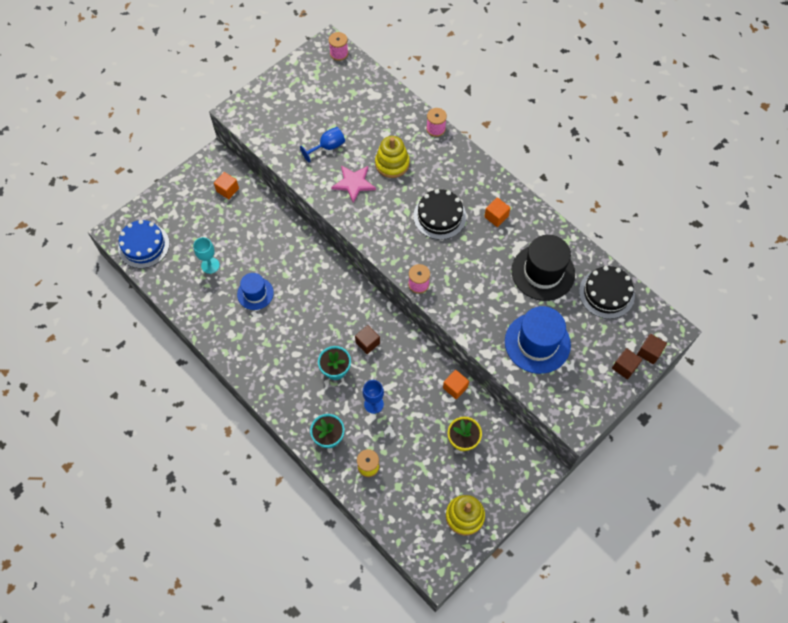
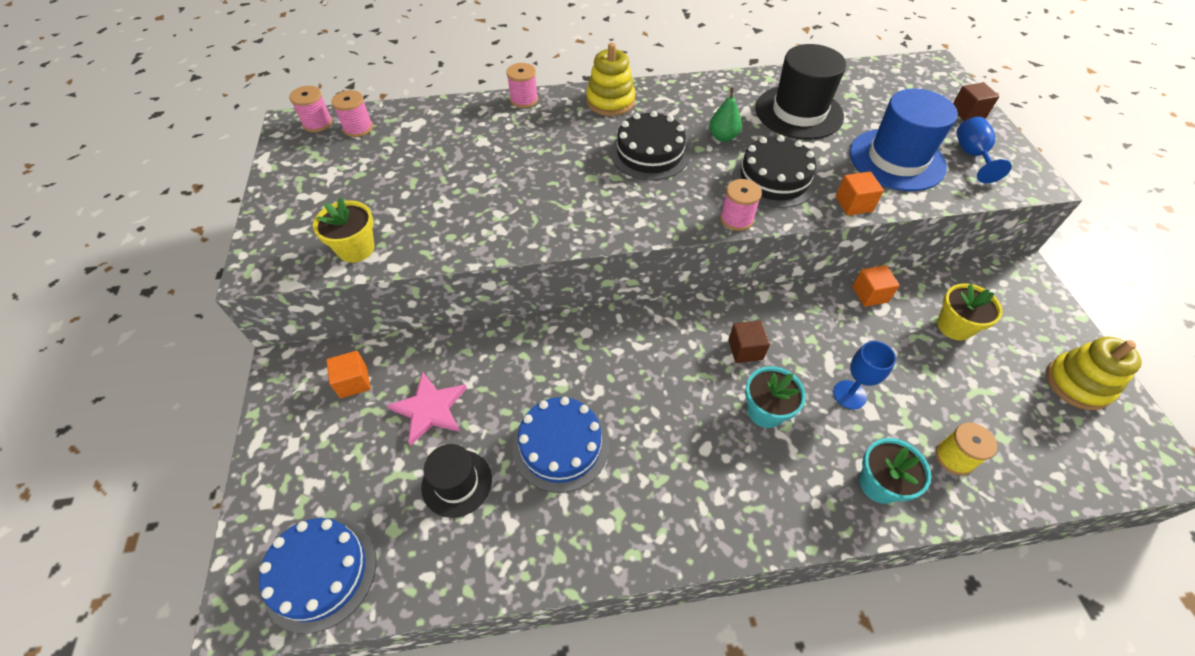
camera: 55 degrees left, 10 degrees down
(210, 265) = (456, 483): turquoise goblet -> black hat
(255, 293) = (560, 445): blue hat -> blue cake
(273, 138) = (356, 249): none -> yellow flower pot
(327, 147) = (439, 201): blue goblet -> blue goblet (971, 155)
(350, 73) = (358, 128): none -> pink spool
(354, 183) = (523, 204): pink star -> pink star (430, 409)
(392, 164) = (532, 156): yellow stacking toy -> yellow stacking toy (610, 101)
(484, 244) = (723, 137): none -> green pear
(496, 217) = (692, 111): orange cube -> orange cube (853, 204)
(606, 293) = (860, 83): black cake -> black cake (774, 179)
(649, 352) = (956, 89): brown cube -> none

